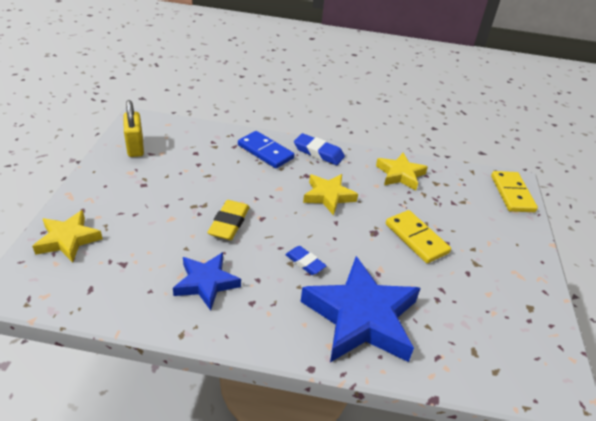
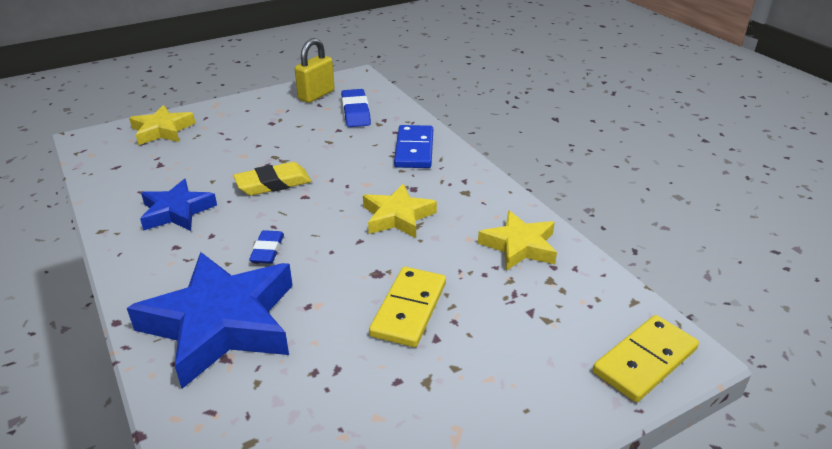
camera: 55 degrees right, 5 degrees down
(318, 152) = (466, 177): blue eraser -> blue eraser (356, 112)

